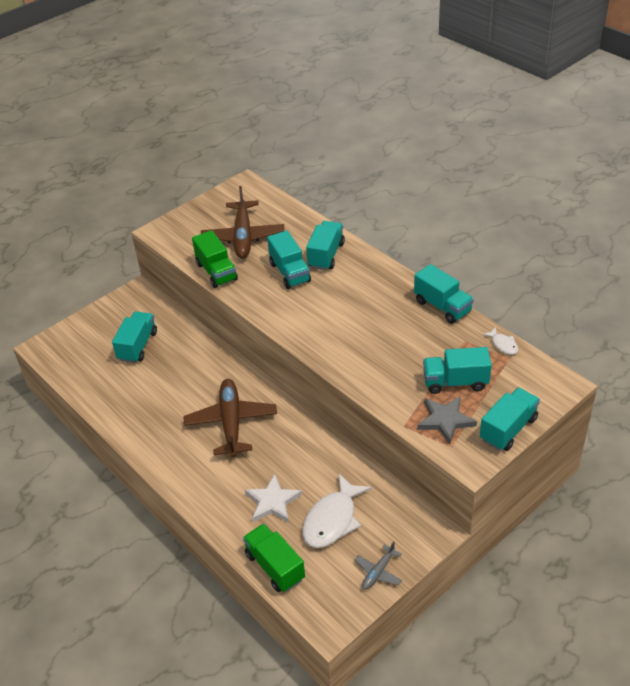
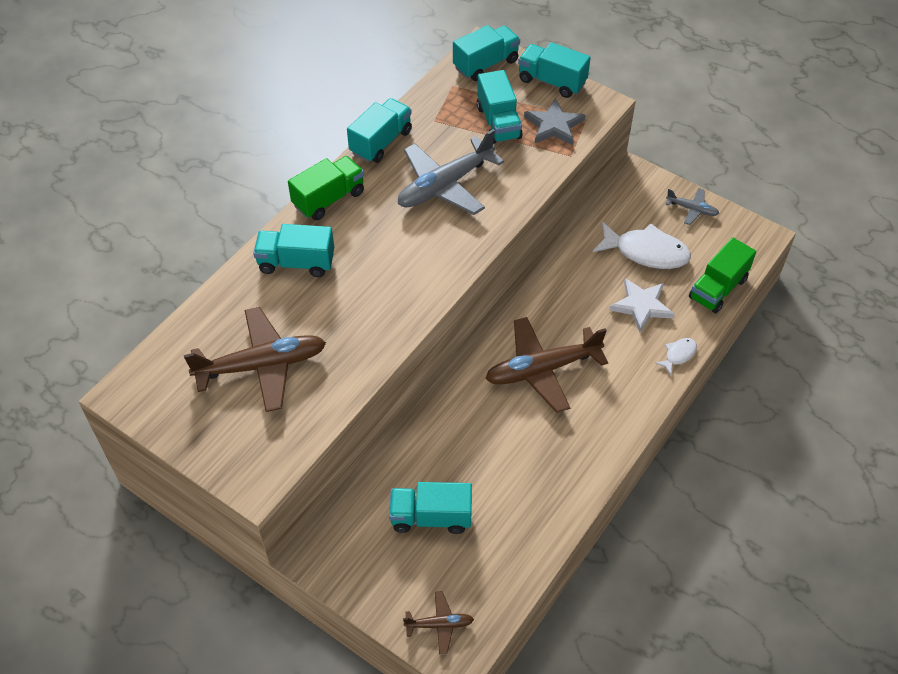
camera: 105 degrees left, 10 degrees up
(65, 342) = (439, 624): none -> brown plane
(216, 272) = (345, 380): green truck -> green truck (329, 199)
(289, 272) = (337, 295): turquoise truck -> turquoise truck (486, 64)
(384, 339) = (445, 185): none -> grey plane
(503, 345) = (434, 91): white fish -> white fish (678, 355)

